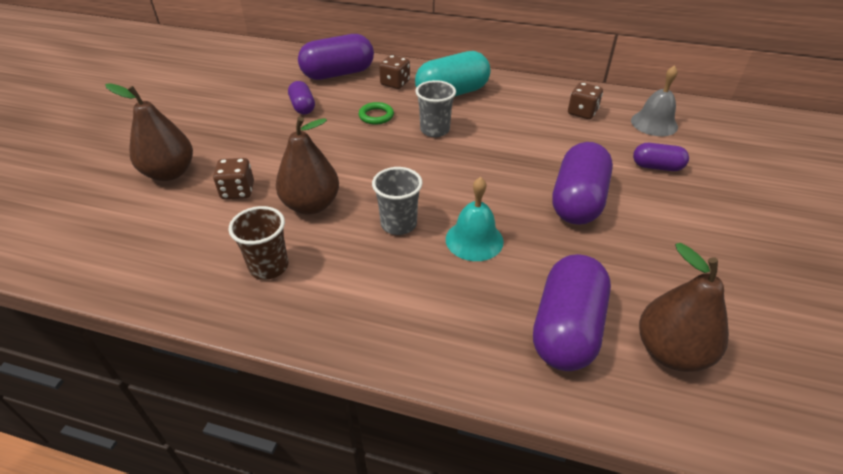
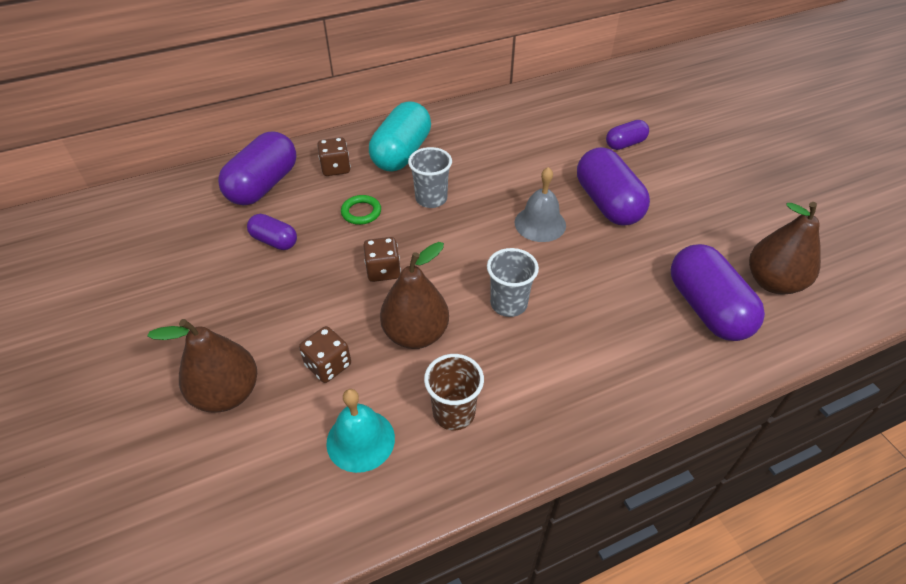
camera: 40 degrees left, 5 degrees up
(474, 240) = (577, 280): turquoise bell -> turquoise bell (360, 440)
(582, 112) = (526, 121): brown dice -> brown dice (383, 271)
(654, 123) = (584, 105): grey bell -> grey bell (540, 223)

